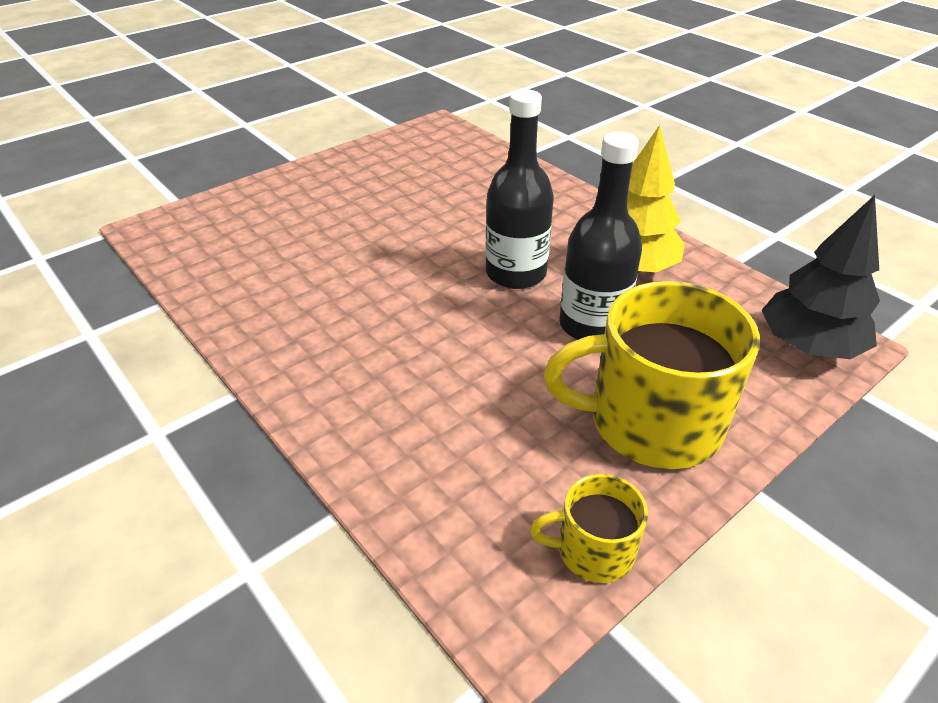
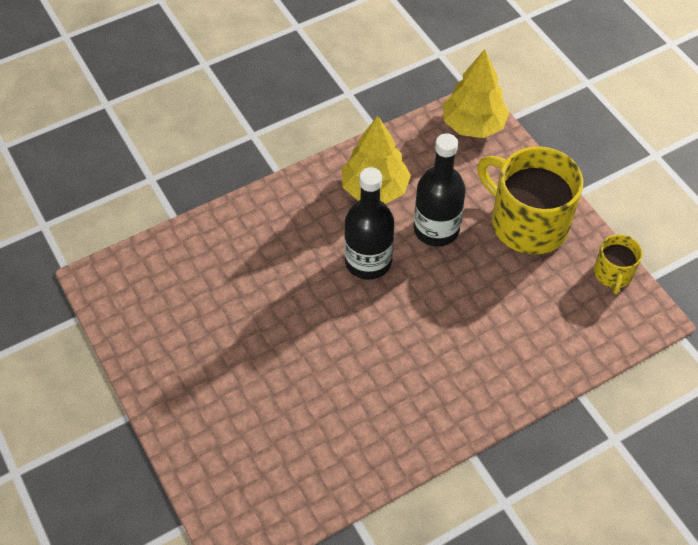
camera: 80 degrees left, 15 degrees up
(651, 422) = (527, 223): yellow mug -> yellow mug turned 120 degrees clockwise
(808, 346) = (473, 125): black tree -> yellow tree

